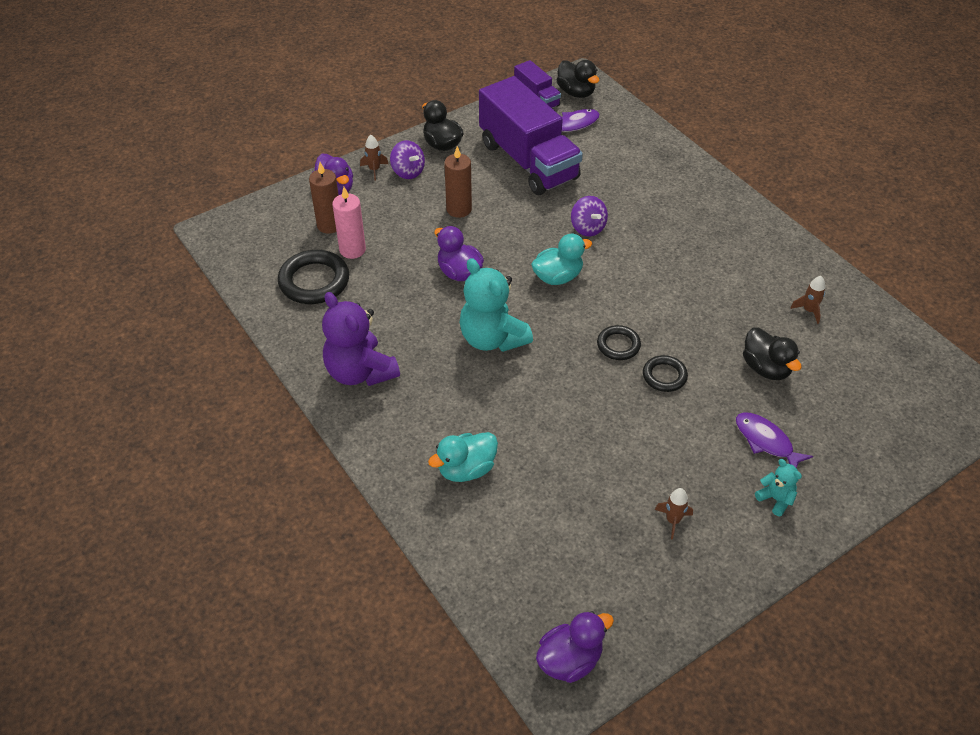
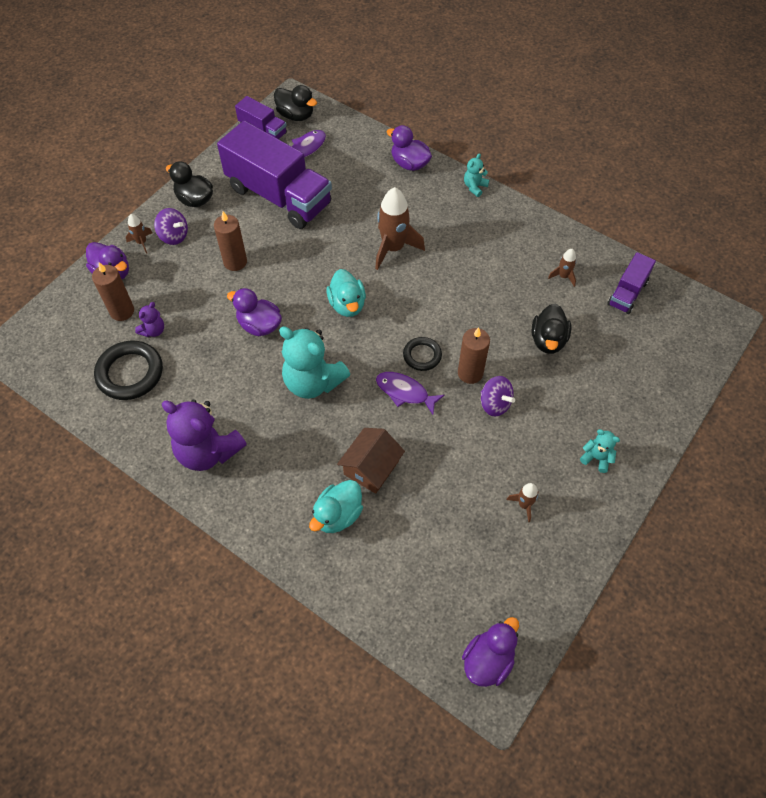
camera: 20 degrees left, 10 degrees up
(352, 250) = (153, 330): pink candle -> purple teddy bear
(520, 435) = (371, 467): none -> brown house
(558, 277) = (347, 305): turquoise duck -> turquoise duck turned 120 degrees clockwise
(587, 228) = (355, 249): purple spinning top -> purple spinning top (494, 404)
(628, 237) = (393, 248): none -> brown rocket
(664, 376) = (470, 373): black ring -> brown candle
(679, 163) = (409, 164): none -> purple duck
(742, 201) = (474, 187): none -> turquoise teddy bear
(766, 368) = (548, 340): black duck -> black duck turned 60 degrees clockwise
(766, 441) = (571, 408): purple fish -> purple fish (405, 392)
(878, 346) = (627, 293): none -> purple truck

